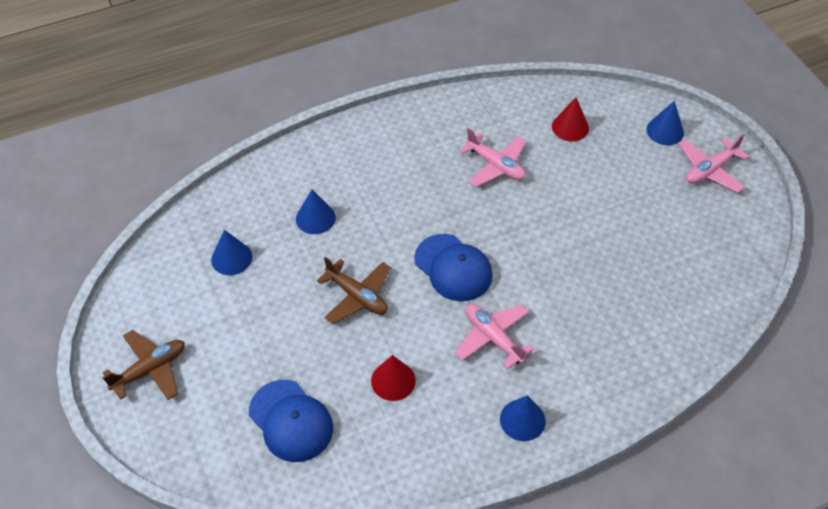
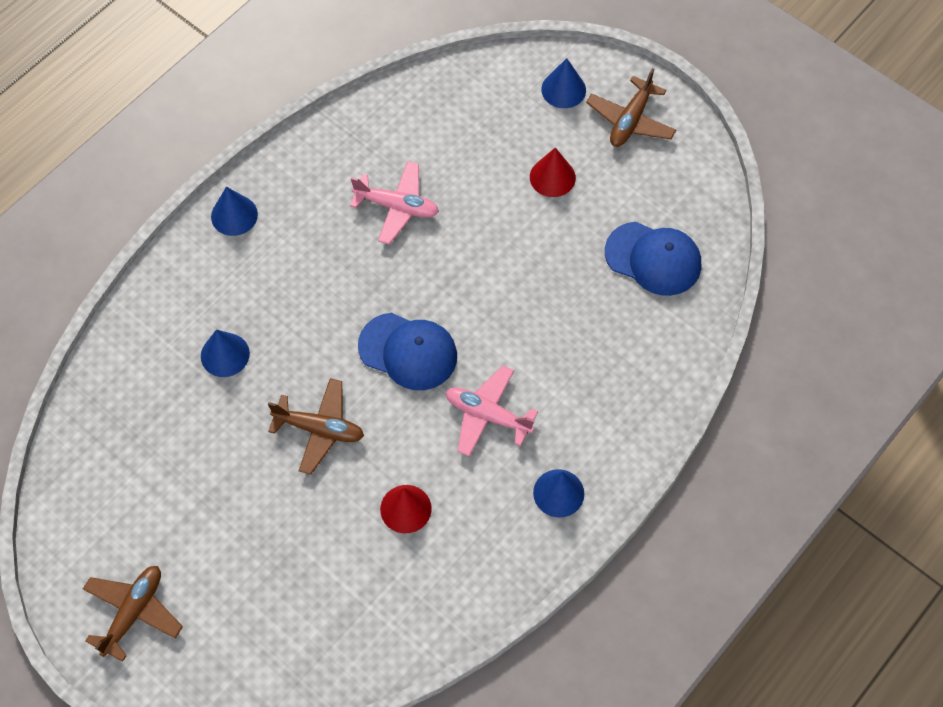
camera: 25 degrees left, 10 degrees up
(231, 258) = (154, 443): blue cone -> blue cone (234, 215)
(291, 421) = (319, 600): blue cap -> blue cap (653, 259)
(570, 127) = (458, 125): red cone -> red cone (552, 177)
(710, 170) = (630, 120): pink plane -> brown plane

